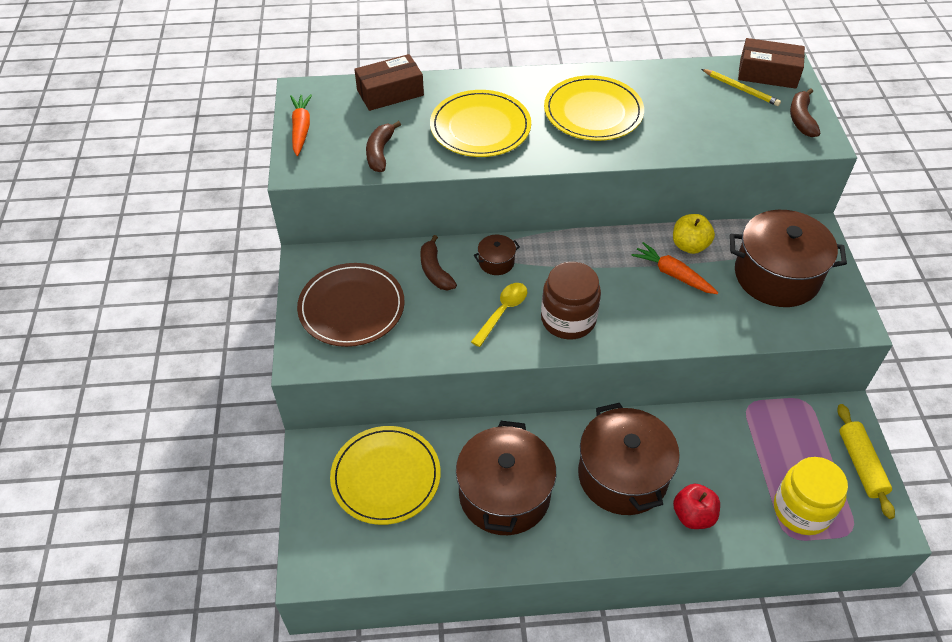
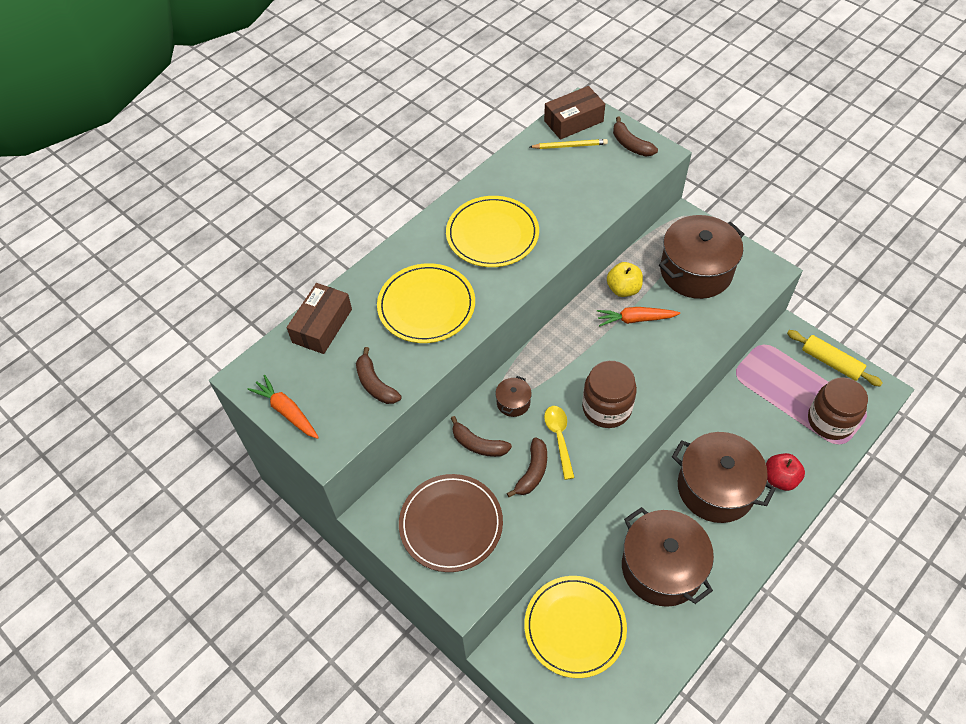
camera: 40 degrees left, 5 degrees up
(453, 319) = (532, 472): none -> brown banana
(801, 510) = (830, 421): yellow jar -> brown jar

